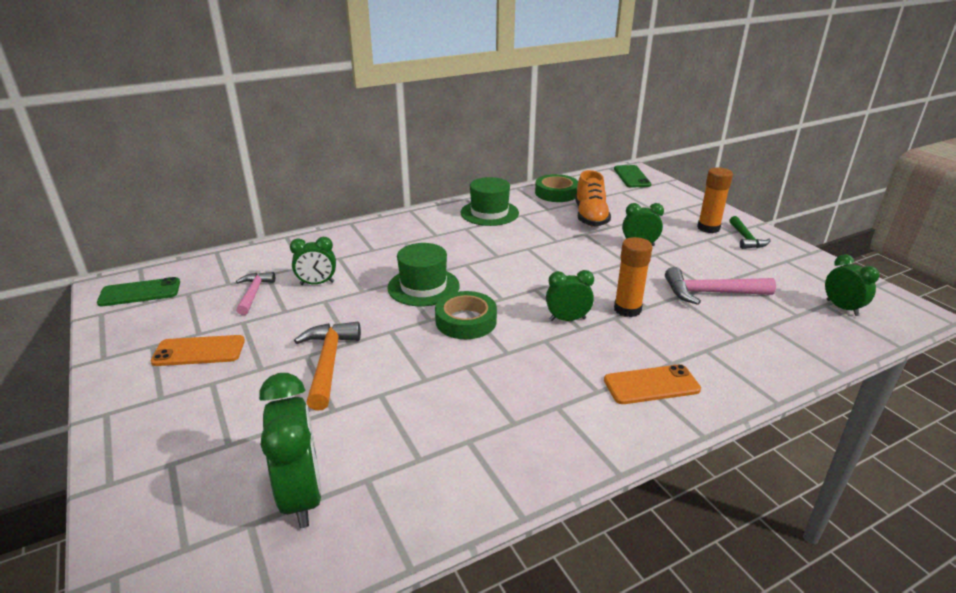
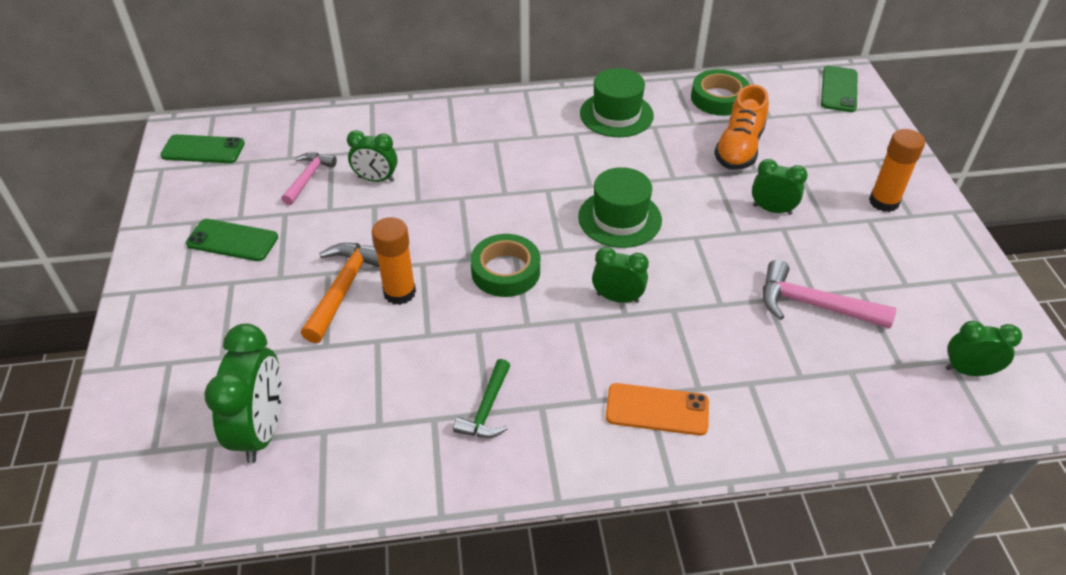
camera: 20 degrees right, 15 degrees up
(199, 351) = (232, 240): orange phone -> green phone
(423, 287) = (484, 211): green hat -> green hat (619, 218)
(627, 309) = (695, 302): orange glue stick -> orange glue stick (399, 292)
(746, 239) = (923, 232): green hammer -> green hammer (487, 409)
(842, 308) = (968, 371): green clock -> green clock turned 75 degrees counterclockwise

